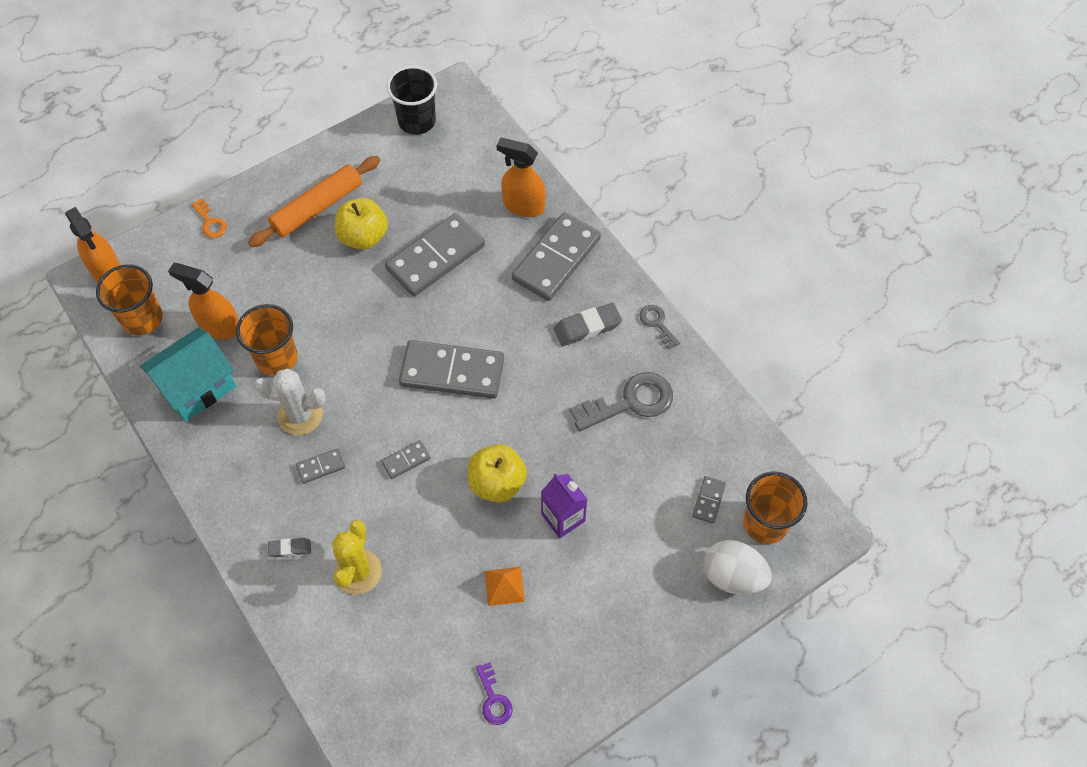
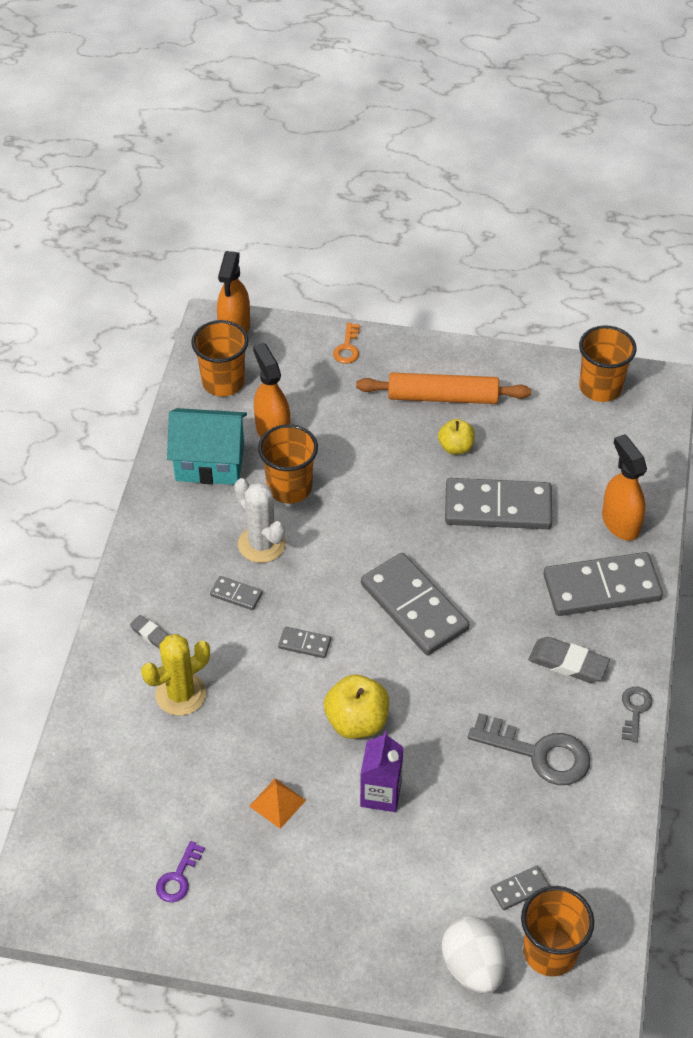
camera: 45 degrees right, 10 degrees down
(363, 237) = (455, 447): yellow apple -> yellow apple, size x0.63
(417, 121) = (600, 387): black cup -> orange cup

